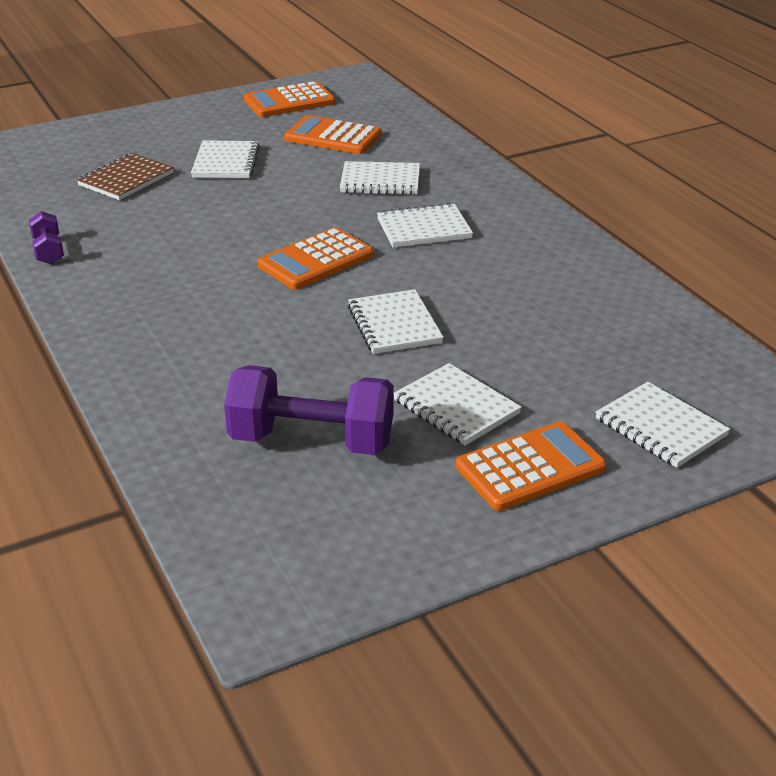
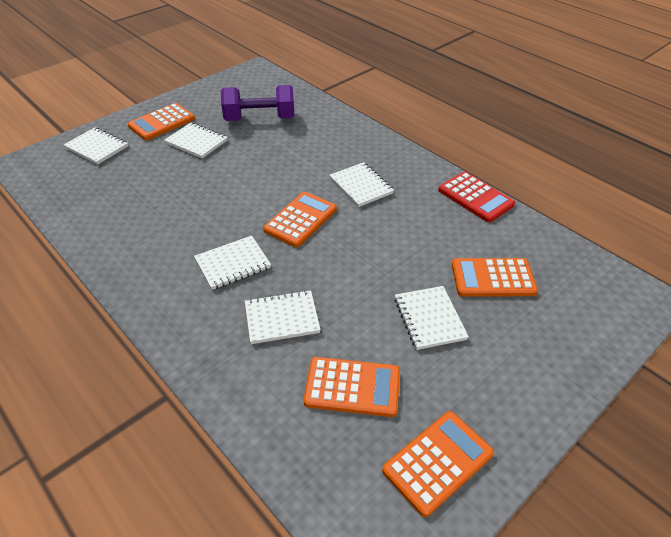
camera: 165 degrees right, 10 degrees up
(48, 251) = (475, 197): purple dumbbell -> red calculator
(126, 179) = (492, 278): brown notebook -> orange calculator
(394, 325) = (237, 181): white notebook -> white notebook (361, 186)

